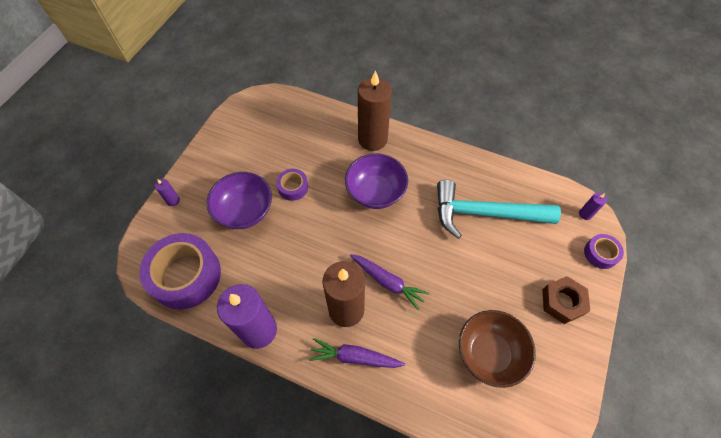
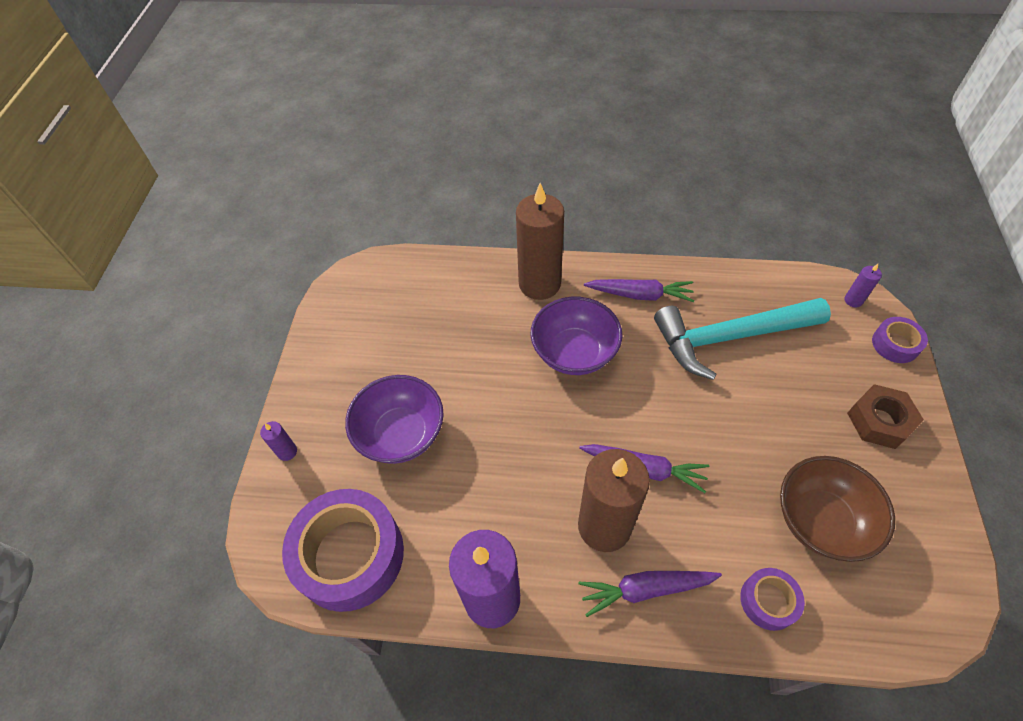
camera: 15 degrees left, 5 degrees down
(293, 187) = (457, 380): purple tape -> purple tape (768, 601)
(436, 166) = (639, 295): none -> purple carrot

